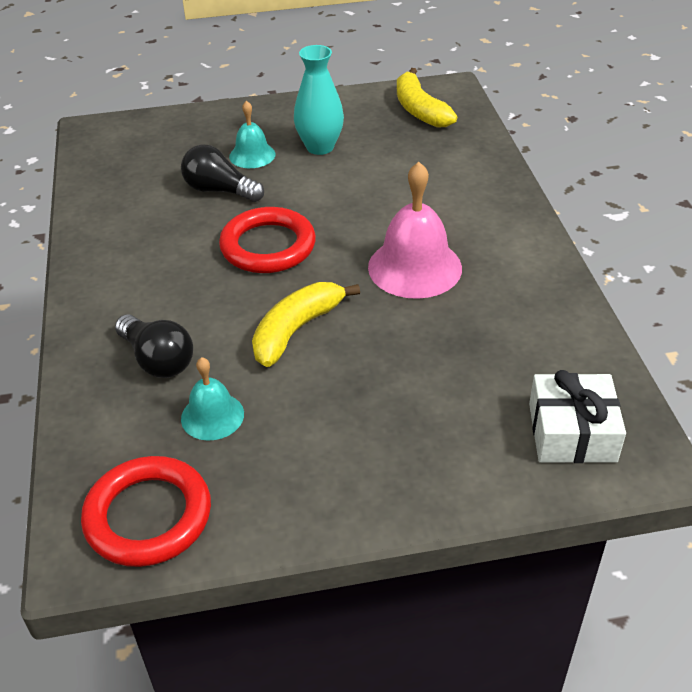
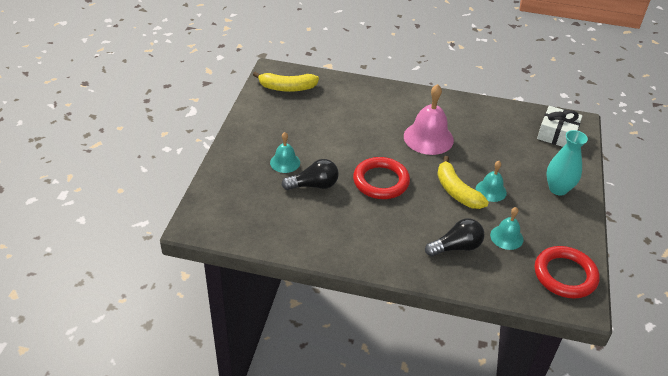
camera: 70 degrees left, 0 degrees up
(219, 190) = (313, 185): black light bulb -> black light bulb turned 150 degrees counterclockwise
(320, 147) = (297, 134): turquoise vase -> turquoise vase (558, 189)
(325, 371) = (491, 190): none -> turquoise bell

